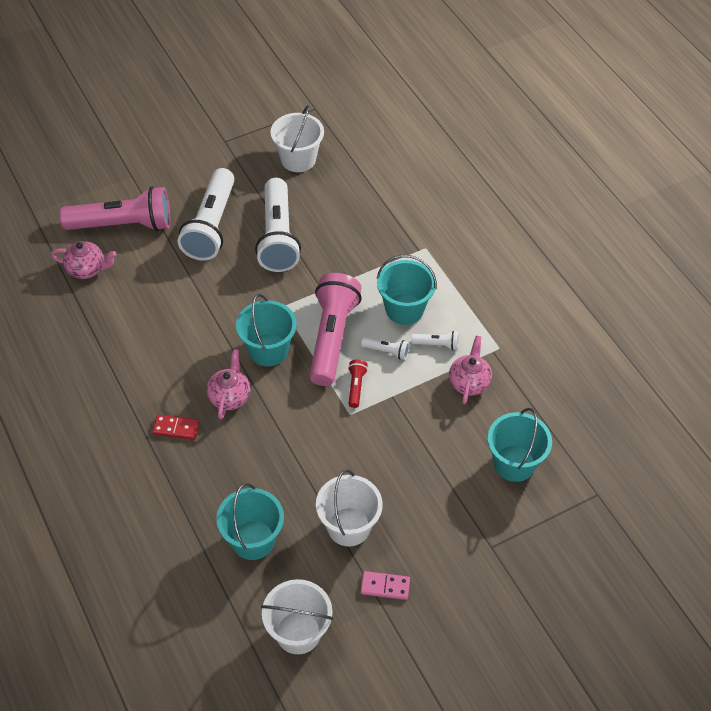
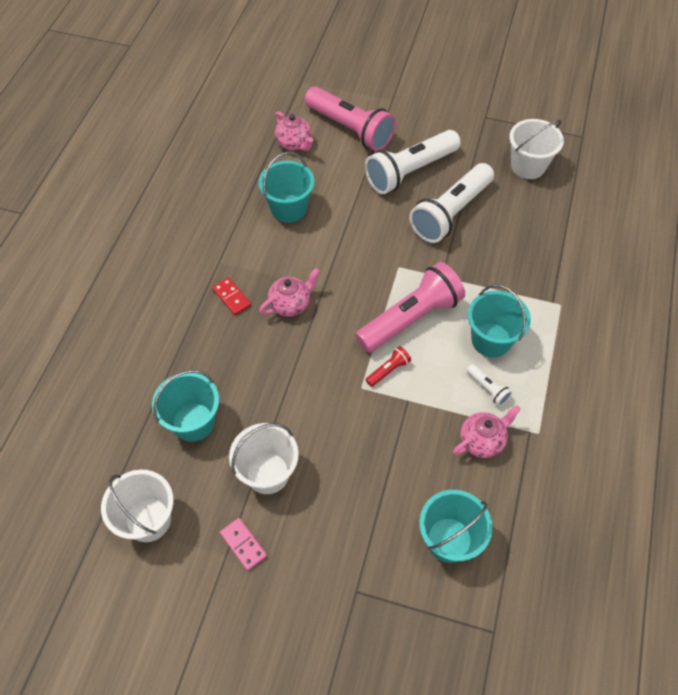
camera: 45 degrees right, 5 degrees up
(268, 350) = (353, 291): turquoise bucket -> turquoise bucket (288, 208)
(386, 351) = (441, 362): white flashlight -> none

